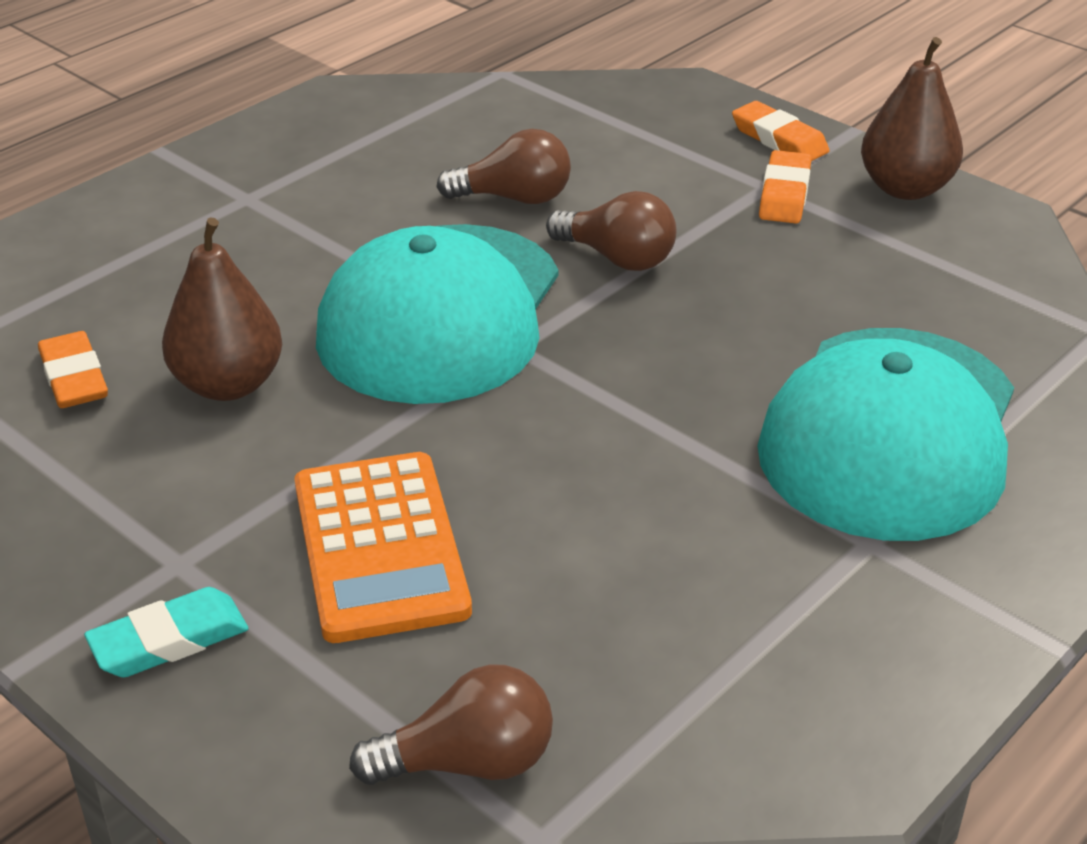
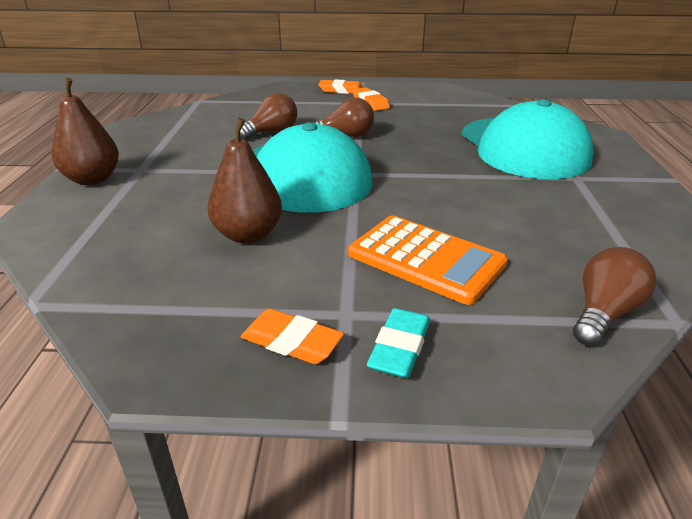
camera: 40 degrees left, 5 degrees down
(74, 377) = (153, 267): orange eraser -> orange eraser (291, 342)
(905, 188) = (405, 91): brown pear -> brown pear (92, 179)

